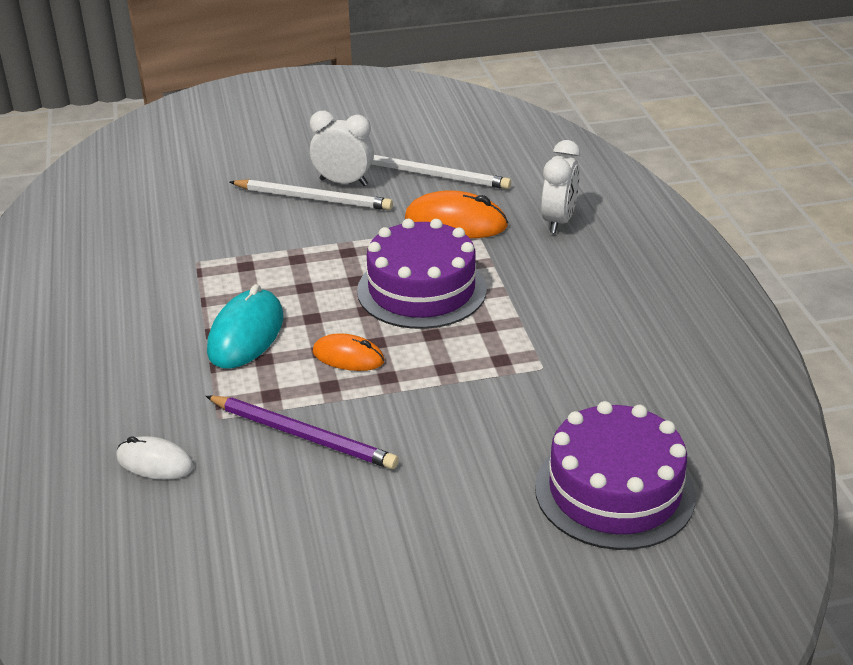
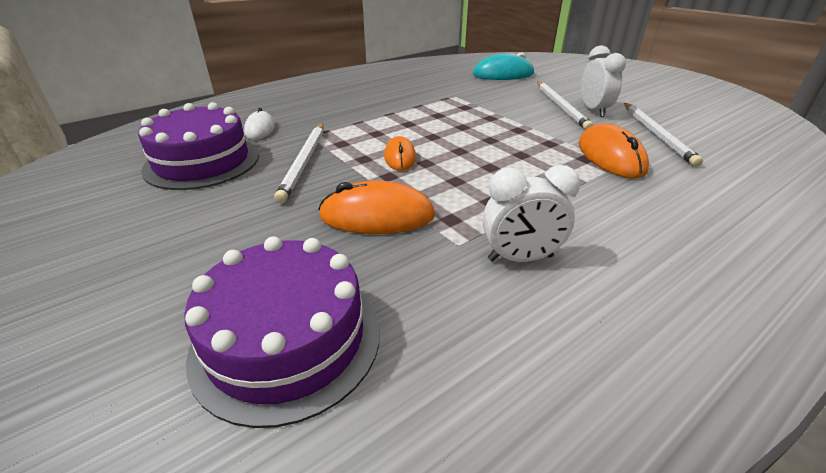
camera: 65 degrees right, 0 degrees up
(246, 334) = (396, 123): turquoise mouse -> turquoise mouse (503, 74)
(303, 435) = (304, 162): purple pencil -> white pencil
(421, 290) = (506, 164): purple cake -> purple cake (202, 162)
(466, 404) = (377, 216): none -> orange mouse
(558, 221) = (690, 201): white clock -> white clock (520, 258)

